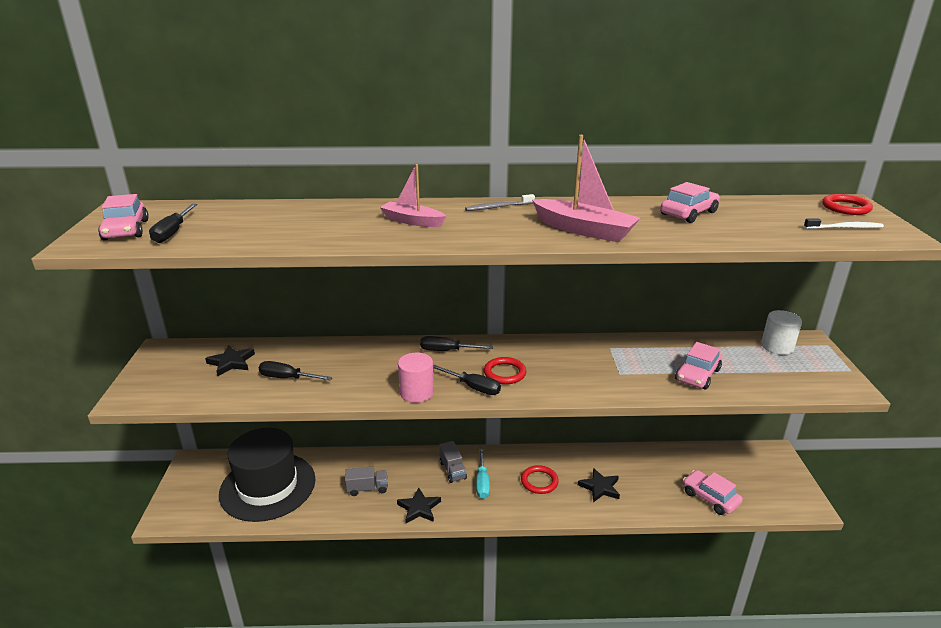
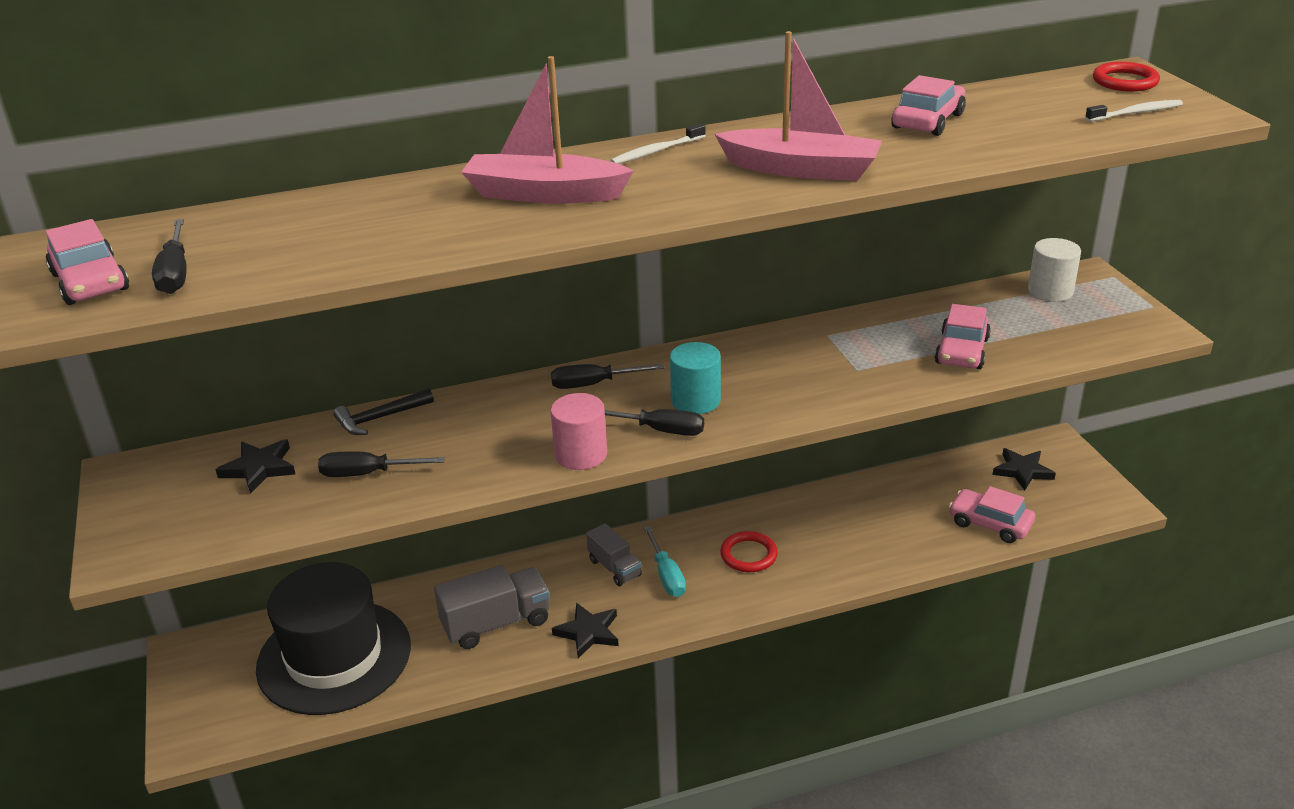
camera: 15 degrees left, 5 degrees up
(313, 347) = (380, 418): none -> black hammer
(367, 488) = (496, 623): grey truck -> grey truck, size x1.62
(412, 221) = (544, 194): pink boat -> pink boat, size x1.53
(498, 207) = (656, 151): grey toothbrush -> white toothbrush
(505, 373) = (695, 400): red ring -> turquoise cylinder
(600, 487) = (837, 544): black star -> black star (1022, 471)

